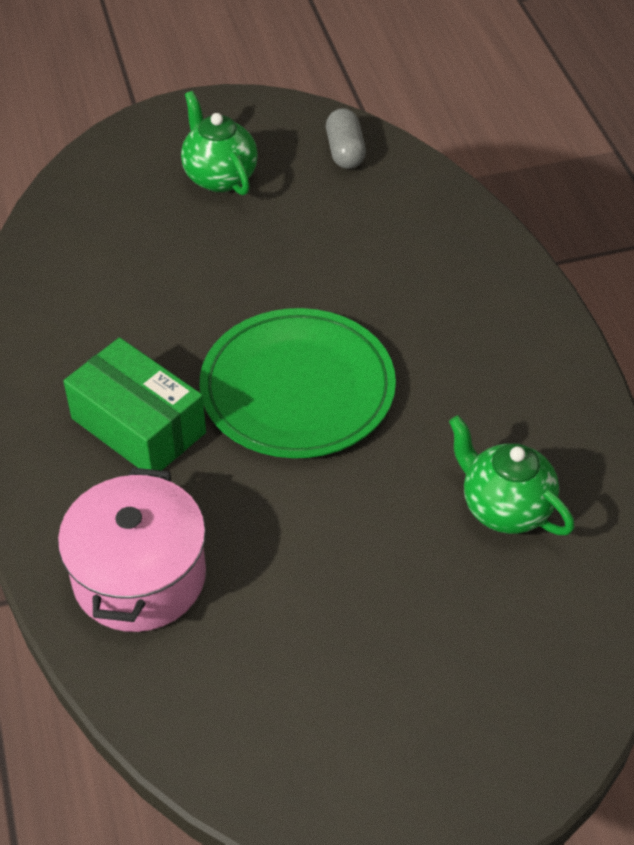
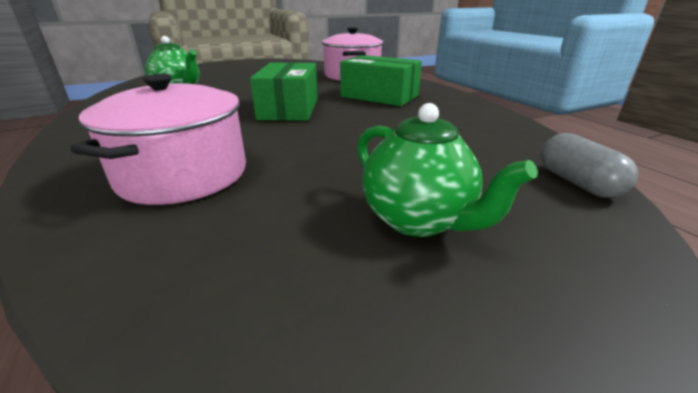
camera: 170 degrees right, 20 degrees down
(297, 389) = (289, 109): green plate -> green box
(345, 151) = (218, 284): grey capsule -> grey capsule (577, 182)
(397, 245) = (184, 175): none -> pink pot

